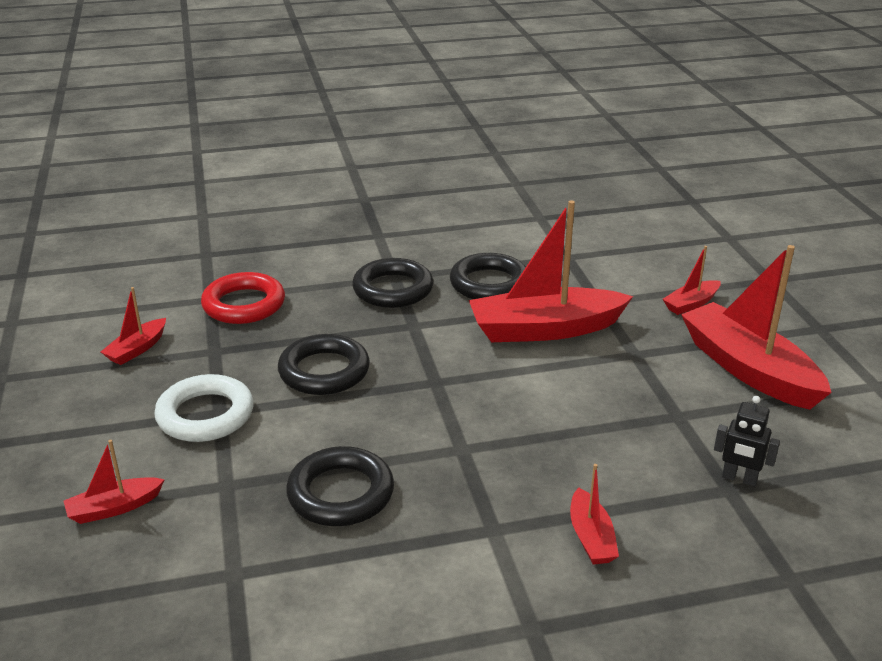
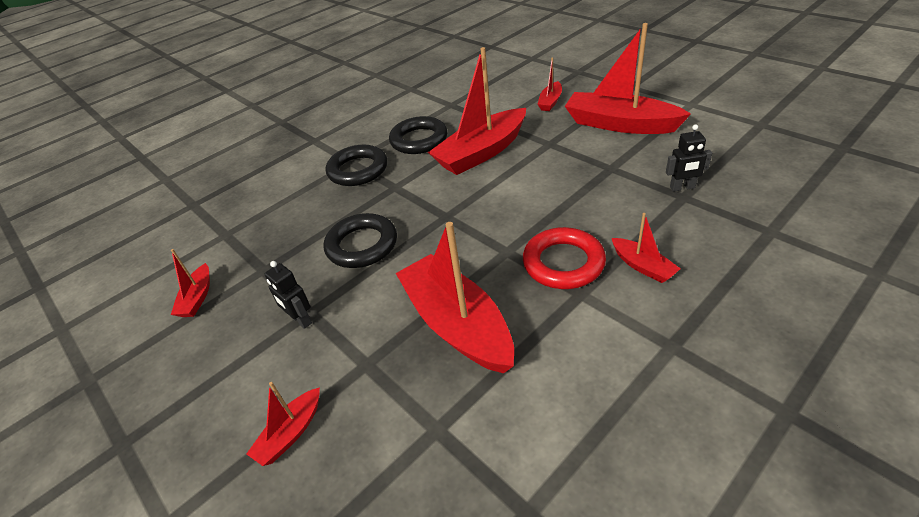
camera: 25 degrees left, 10 degrees up
(205, 415) = (300, 320): white ring -> black robot
(244, 304) = (257, 226): red ring -> red ring (563, 263)
(340, 493) = (457, 324): black ring -> red boat

